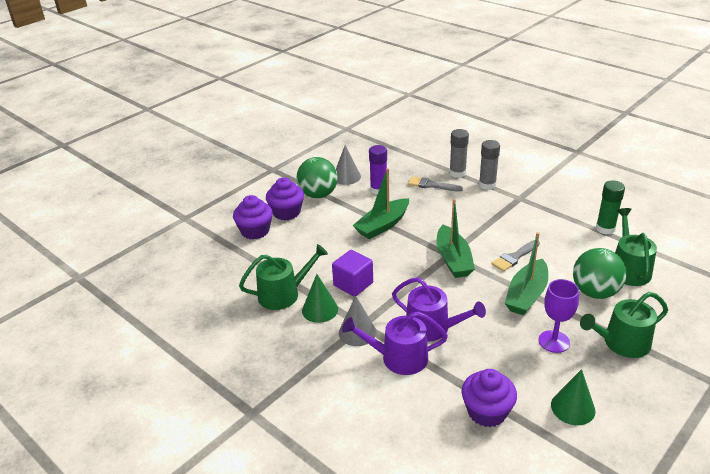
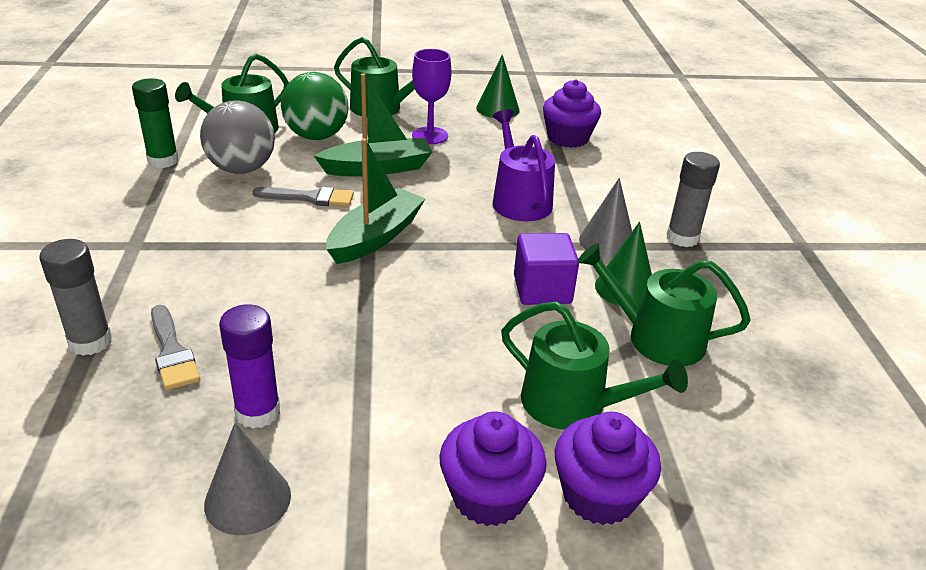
camera: 140 degrees left, 0 degrees up
(289, 249) = (573, 404): none -> green watering can
(318, 194) = (370, 495): green ball -> none
(382, 225) = (373, 339): green boat -> none
(398, 358) = (592, 201): purple watering can -> none
(487, 185) = (113, 290): grey glue stick -> grey glue stick (682, 238)
(571, 249) = (242, 169): none -> grey ball

